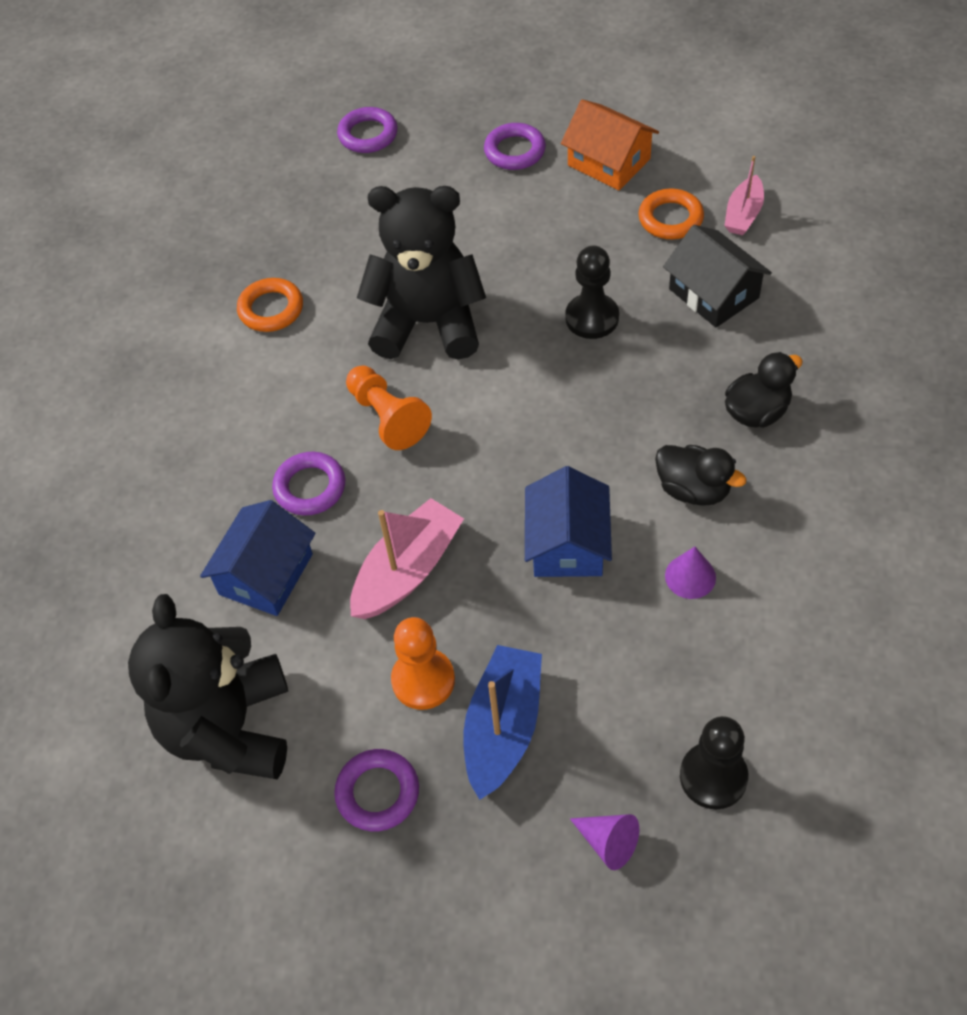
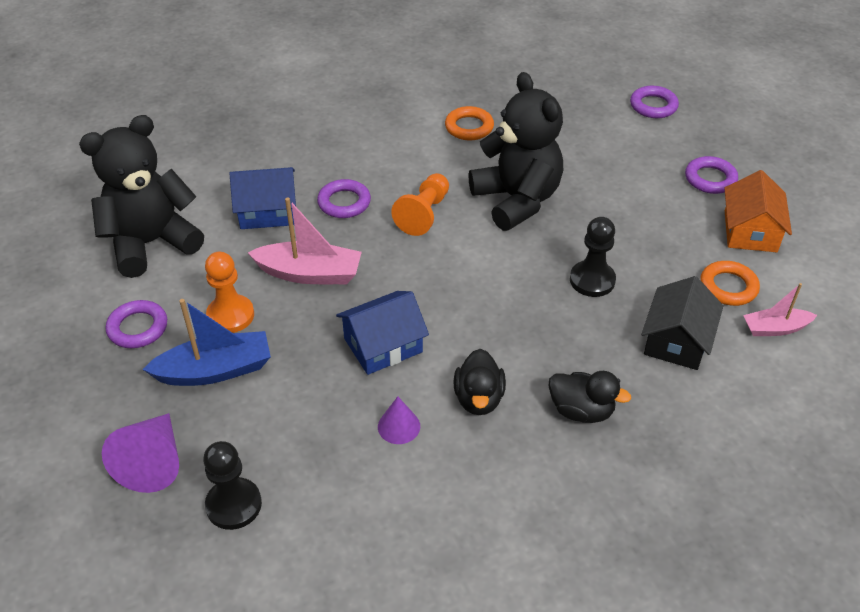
camera: 55 degrees right, 10 degrees down
(608, 842) = (153, 462): purple cone -> purple cone, size x1.72

